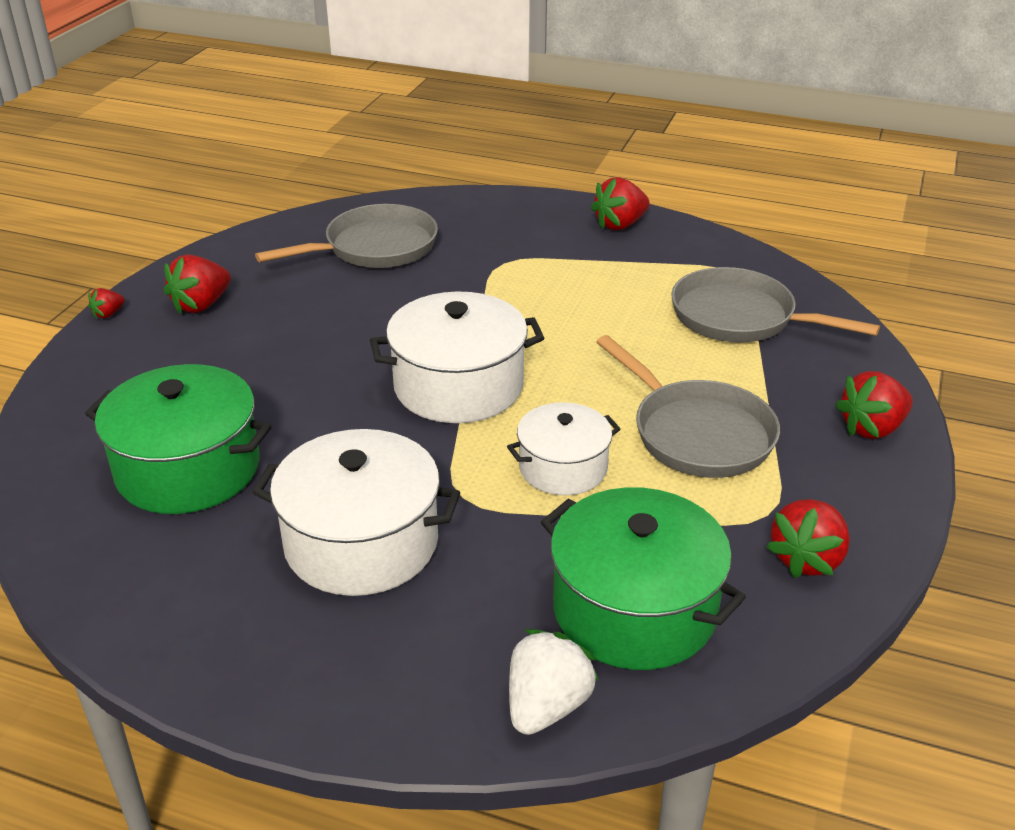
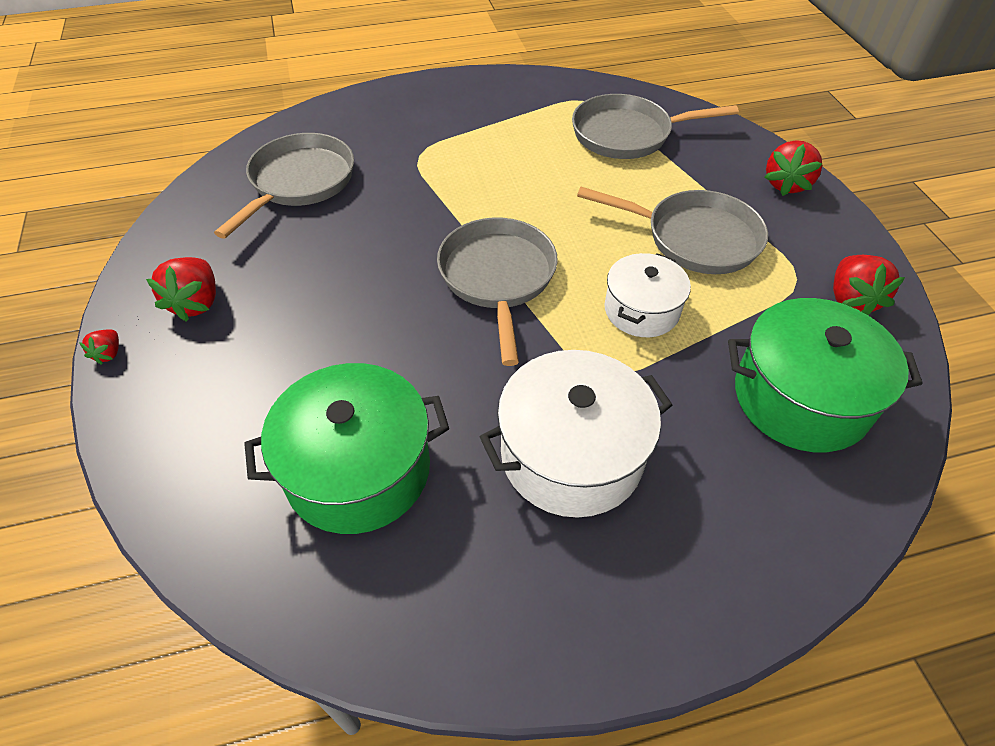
camera: 35 degrees left, 15 degrees up
(458, 386) = (498, 278): white pot -> grey pan
(546, 706) = (831, 509): white strawberry -> none
(620, 225) = (471, 90): red strawberry -> none

